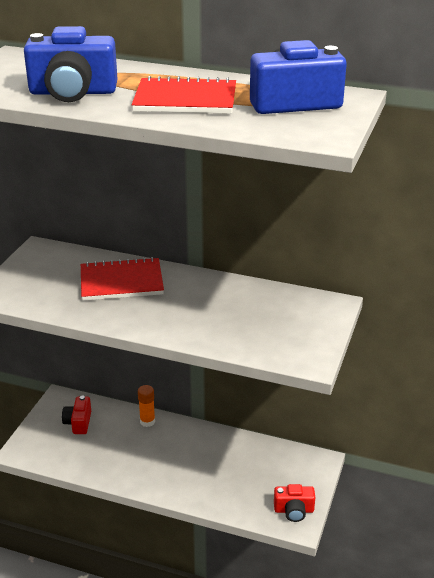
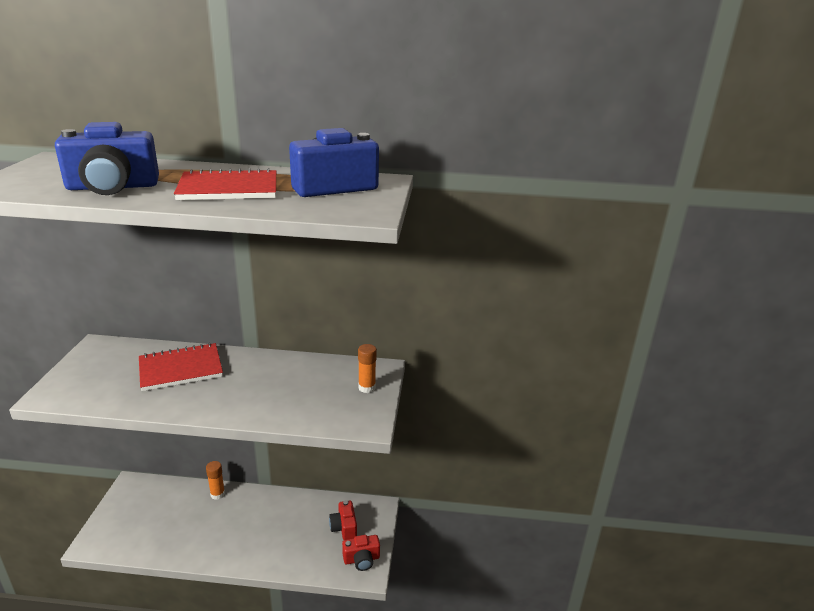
camera: 15 degrees left, 5 degrees down
(78, 422) = (150, 505): red camera -> red camera (344, 527)
(314, 323) = (367, 388): none -> orange glue stick

